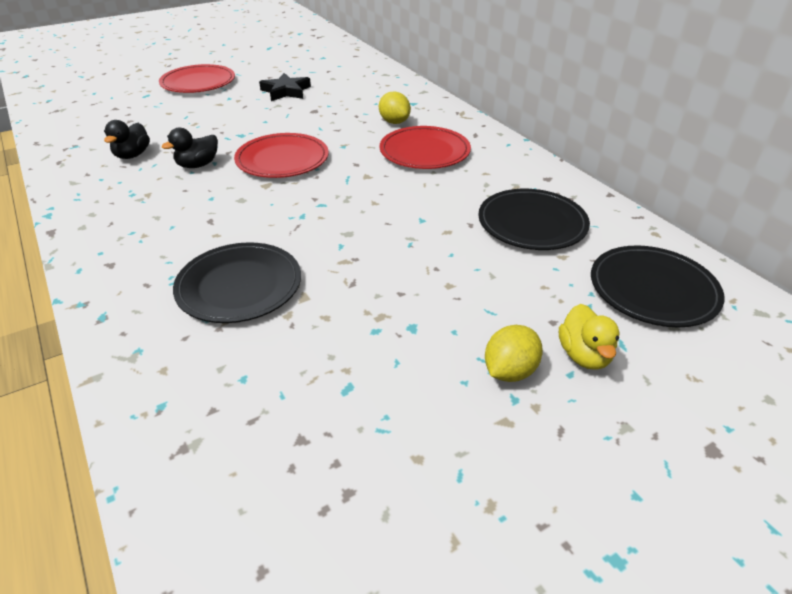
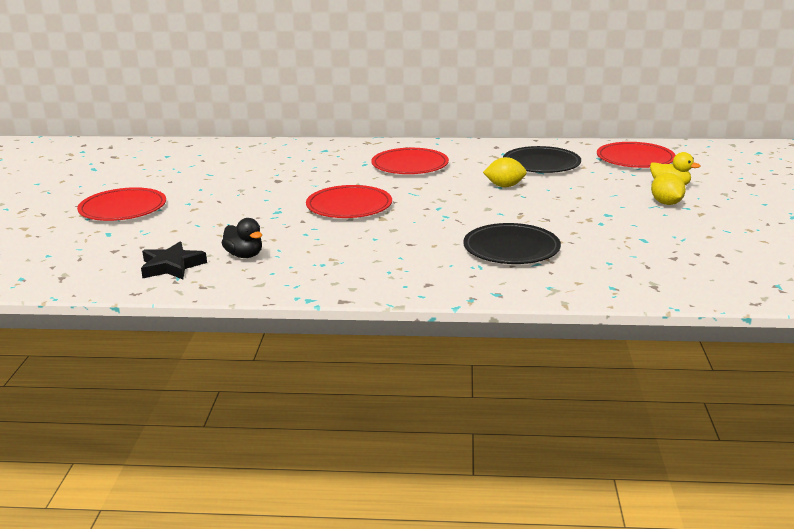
camera: 55 degrees left, 15 degrees down
(198, 165) = (308, 234): black duck -> none
(286, 91) = (217, 181): black star -> black star (171, 266)
(394, 122) = (347, 162): yellow lemon -> yellow lemon (504, 186)
(653, 290) = (635, 159): black plate -> red plate

